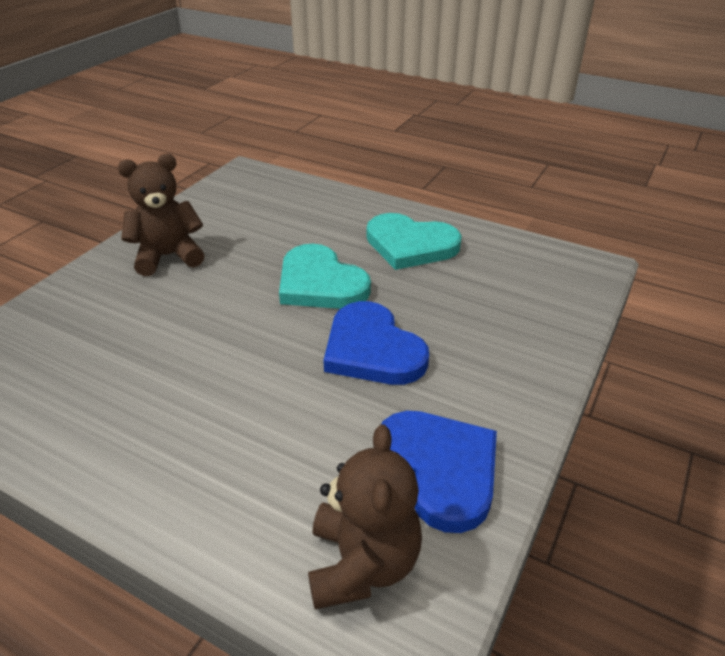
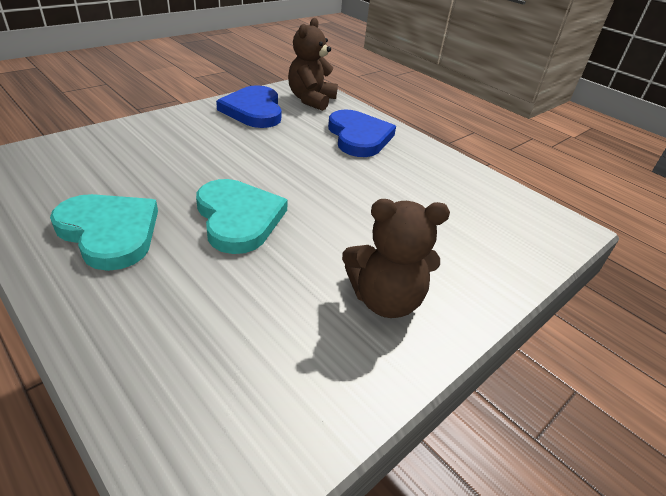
camera: 165 degrees left, 0 degrees up
(372, 349) = (240, 160): blue heart -> blue heart (359, 137)

